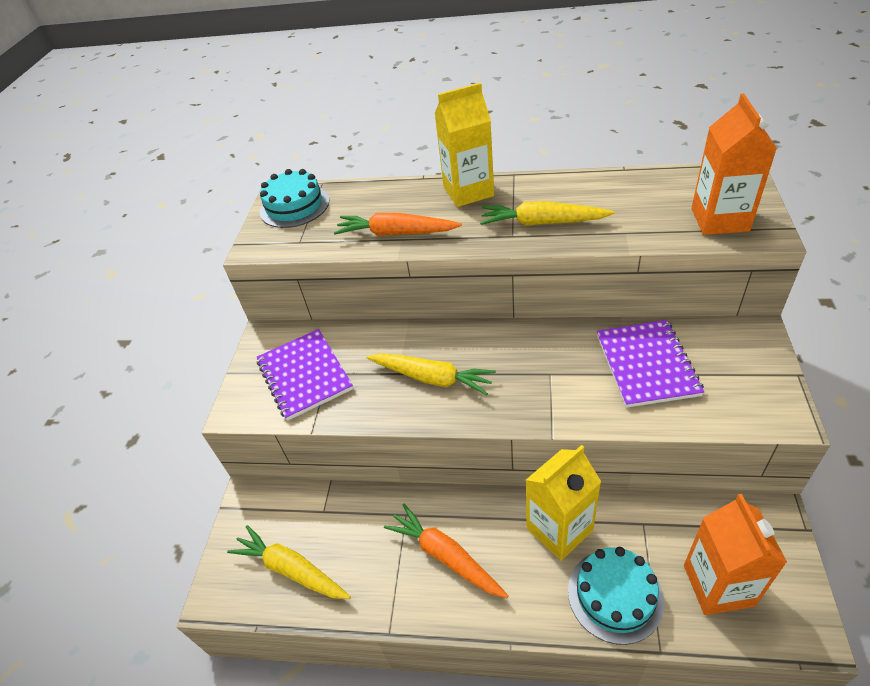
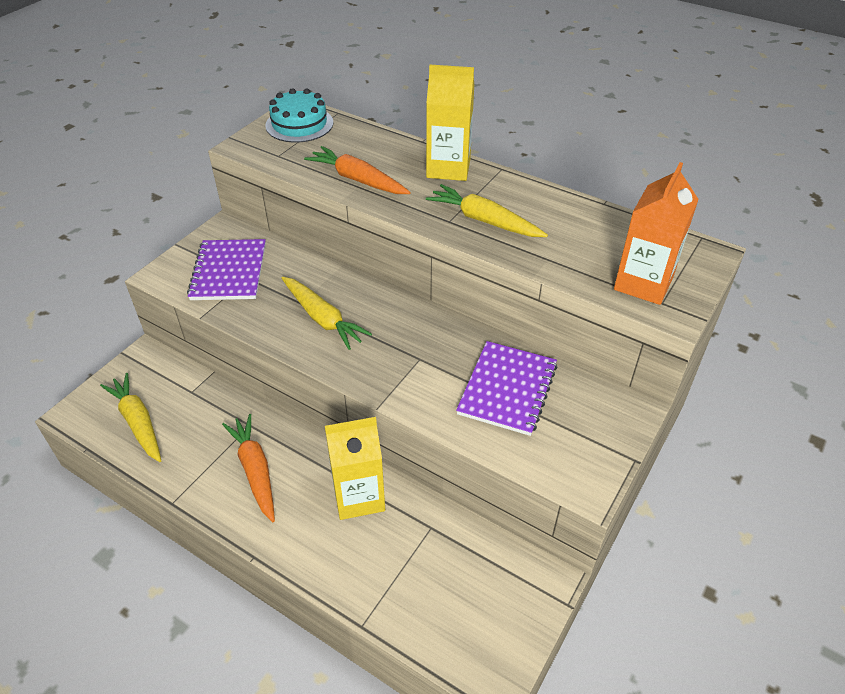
camera: 20 degrees right, 0 degrees up
(615, 595) = (361, 567): turquoise cake -> none
(718, 585) = (451, 605): orange carton -> none

